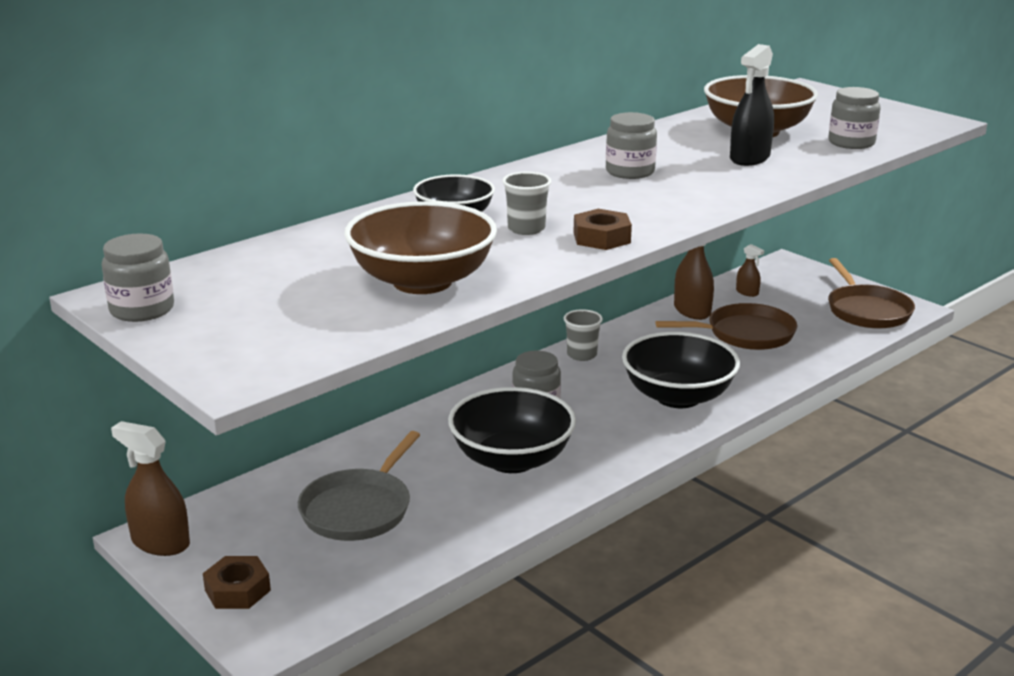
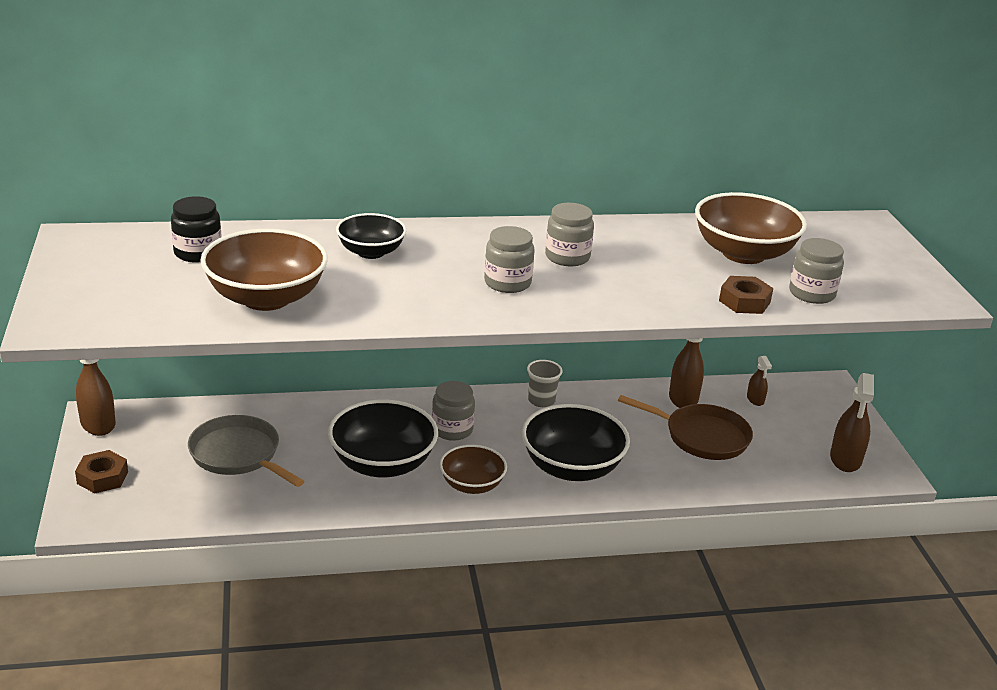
camera: 30 degrees right, 5 degrees up
(142, 310) = (73, 254): grey jar -> grey jar (507, 283)
(282, 268) = (198, 253): none -> black jar
(359, 509) = (238, 455): grey pan -> grey pan turned 75 degrees clockwise
(526, 229) = (405, 281): grey cup -> none
(601, 238) = (446, 309): brown nut -> brown nut (744, 301)
(614, 444) = (472, 485): none -> brown bowl
(749, 158) = (690, 278): black spray bottle -> none
(867, 310) = (845, 459): brown pan -> brown spray bottle

